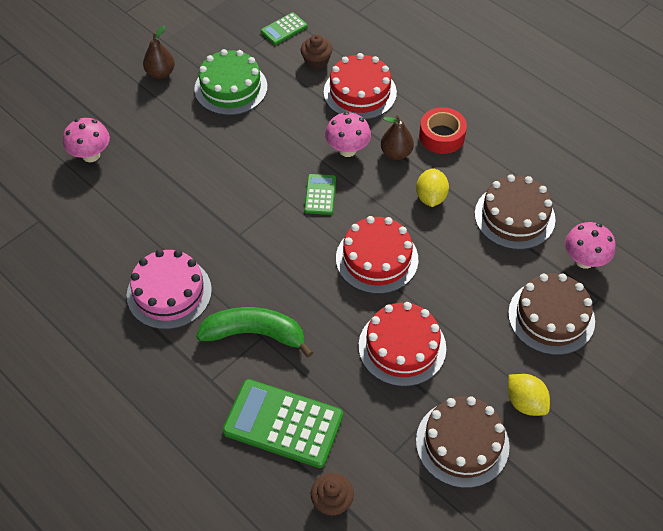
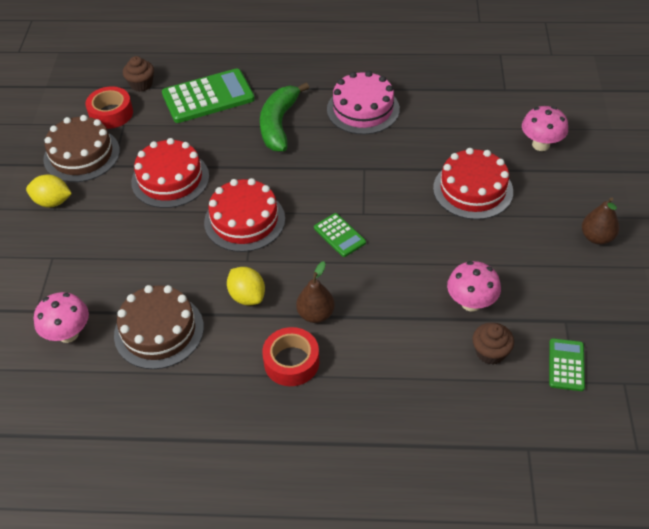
camera: 140 degrees right, 5 degrees down
(231, 88) = (525, 268): green cake -> none
(255, 334) = (279, 124): green banana -> green banana turned 135 degrees clockwise
(347, 150) = (360, 287): pink mushroom -> pink mushroom (471, 303)
(360, 92) = (413, 350): red cake -> red cake (473, 189)
(395, 481) = (111, 113): none -> red tape
(551, 317) = (69, 269): brown cake -> none

